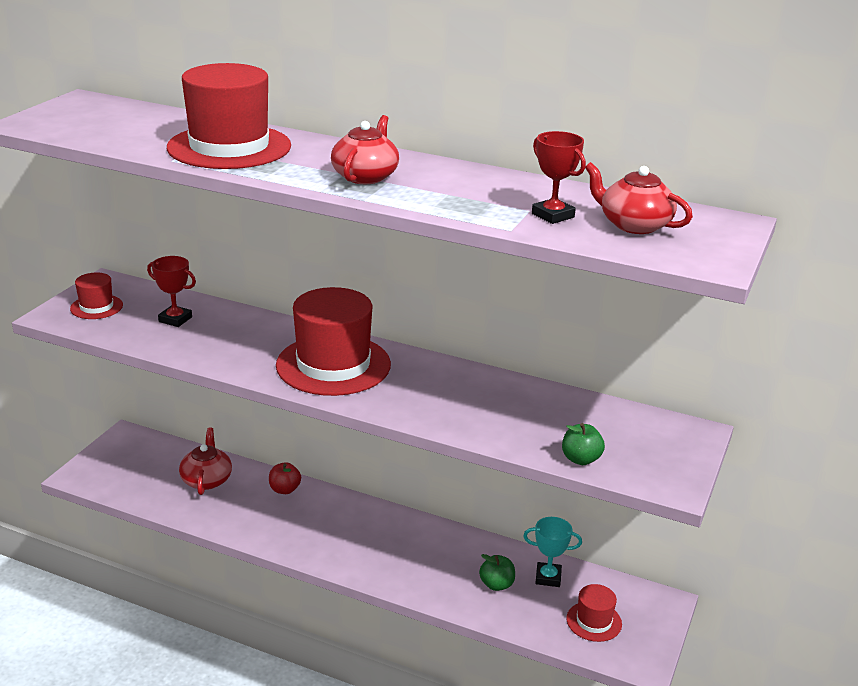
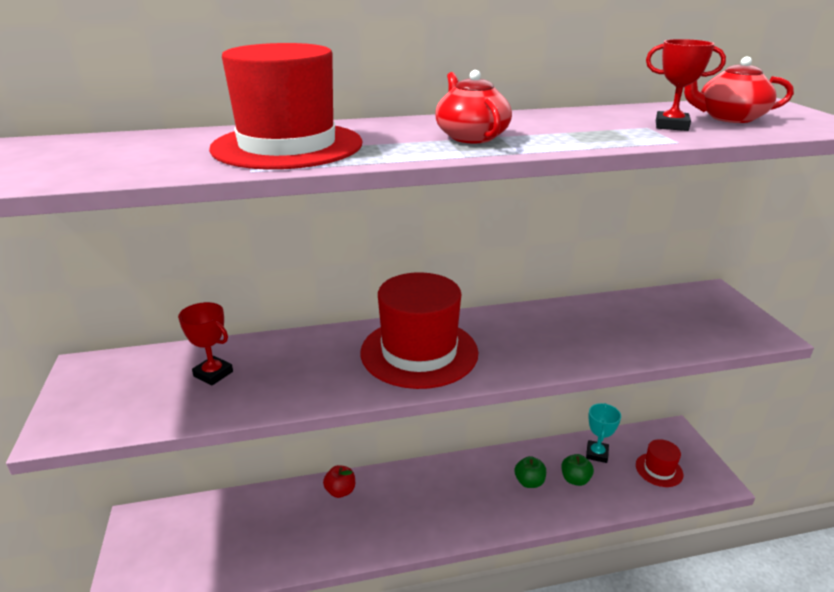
camera: 35 degrees left, 0 degrees up
(96, 307) = (104, 398): red hat -> none
(175, 319) = (213, 374): red trophy -> red trophy turned 45 degrees clockwise
(206, 480) = (261, 521): red teapot -> none
(548, 577) = (596, 454): turquoise trophy -> turquoise trophy turned 45 degrees counterclockwise
(581, 459) = (694, 343): green apple -> green apple (529, 482)

